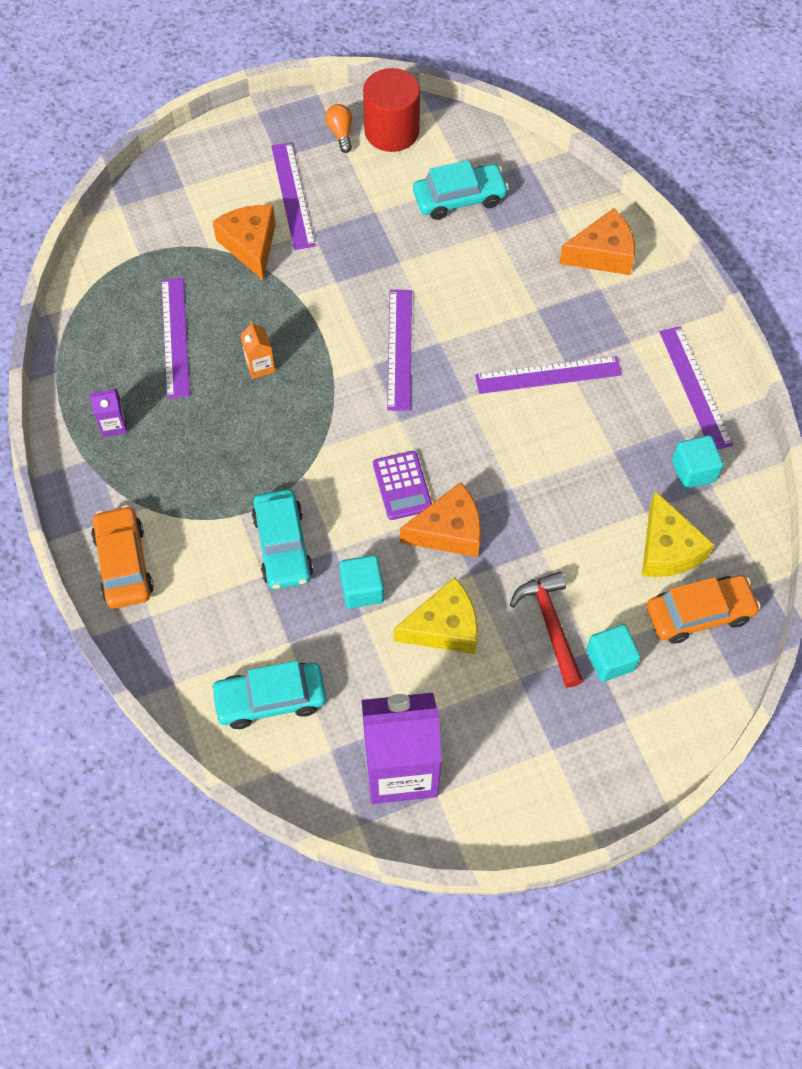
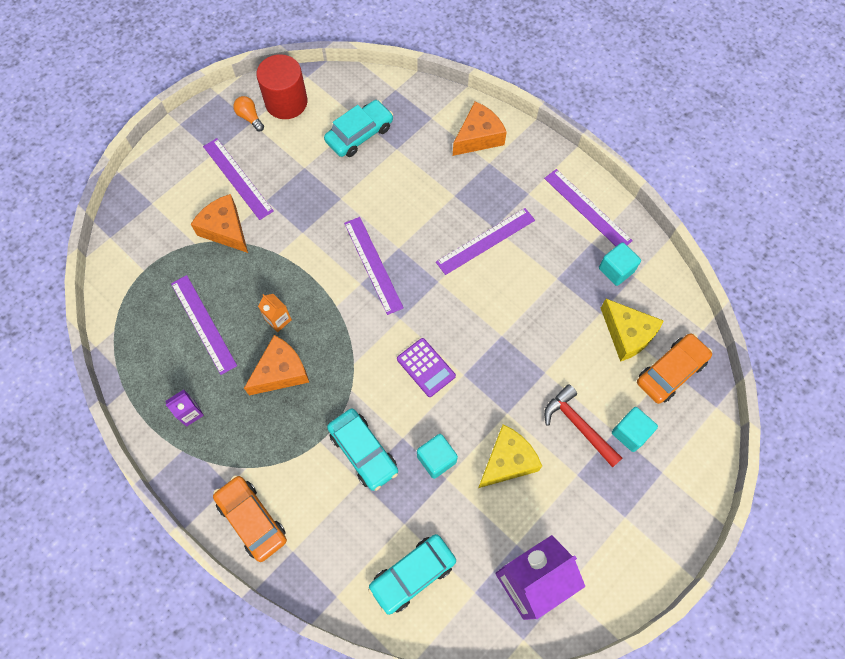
camera: 25 degrees left, 5 degrees up
(449, 531) = (475, 387): orange cheese -> orange cheese (281, 371)

